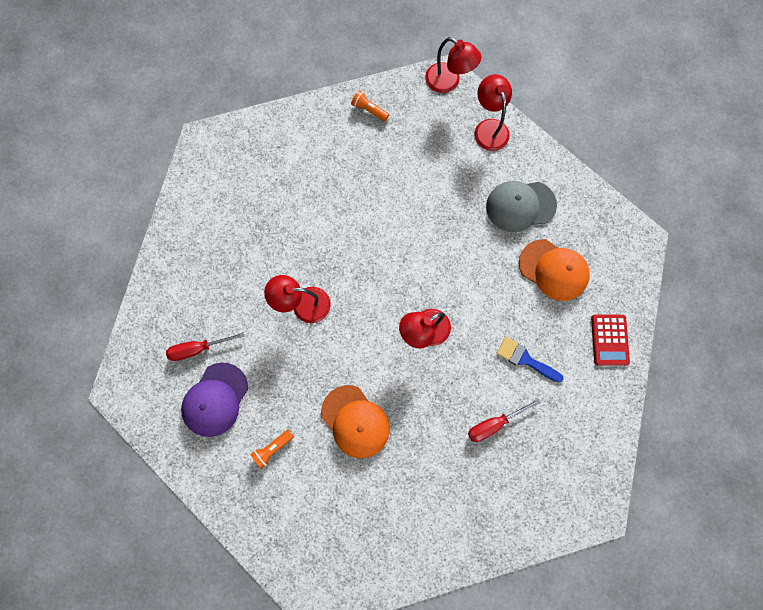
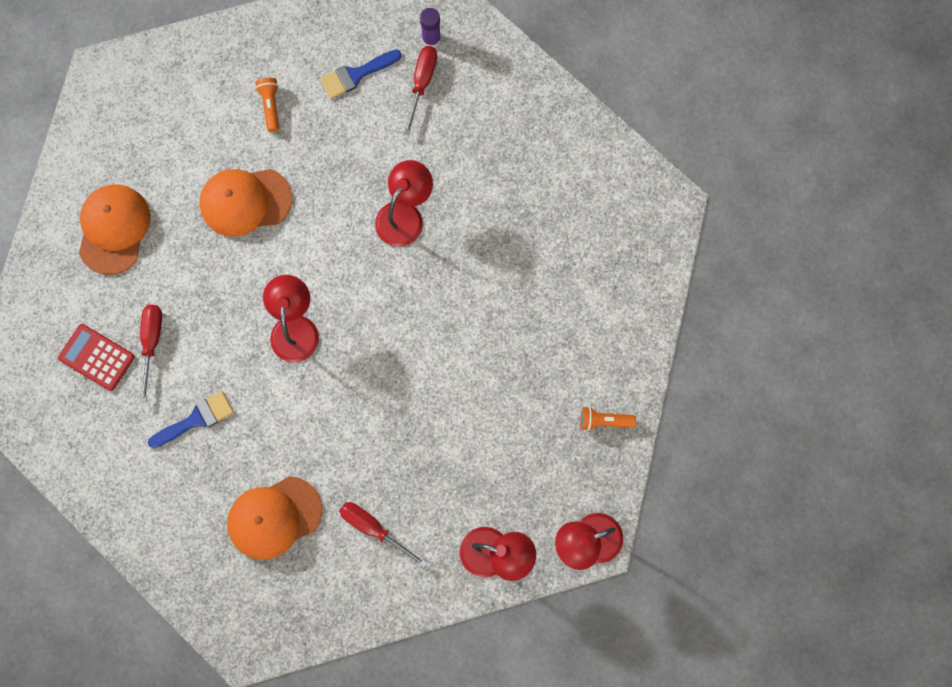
camera: 120 degrees right, 0 degrees up
(160, 361) = (431, 39): none -> purple glue stick
(215, 399) = (356, 75): purple cap -> blue brush
(369, 110) = (604, 421): orange flashlight -> orange flashlight turned 150 degrees counterclockwise
(431, 506) = (113, 229): none -> orange cap
(520, 206) = (373, 529): grey cap -> red screwdriver
(609, 340) = (157, 528): red calculator -> red calculator (97, 357)

